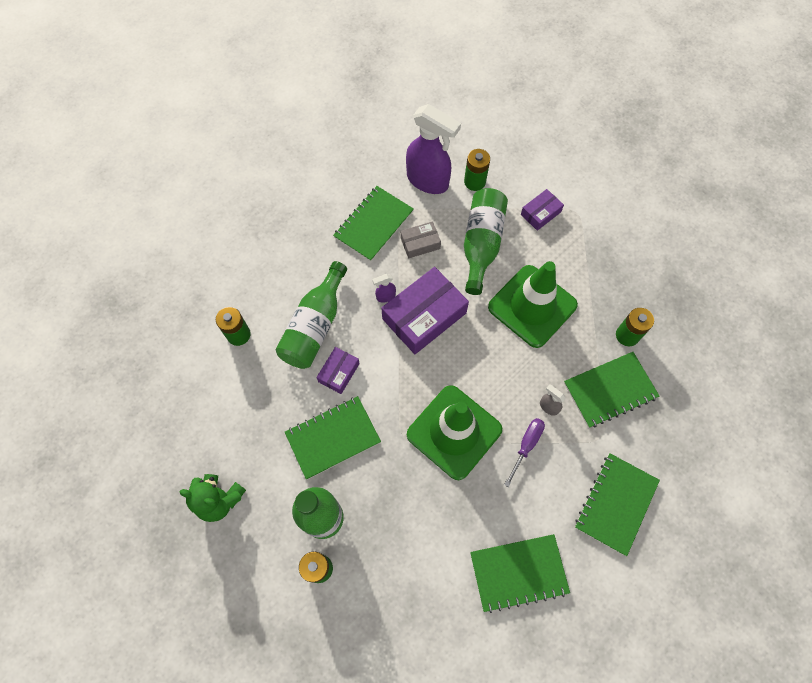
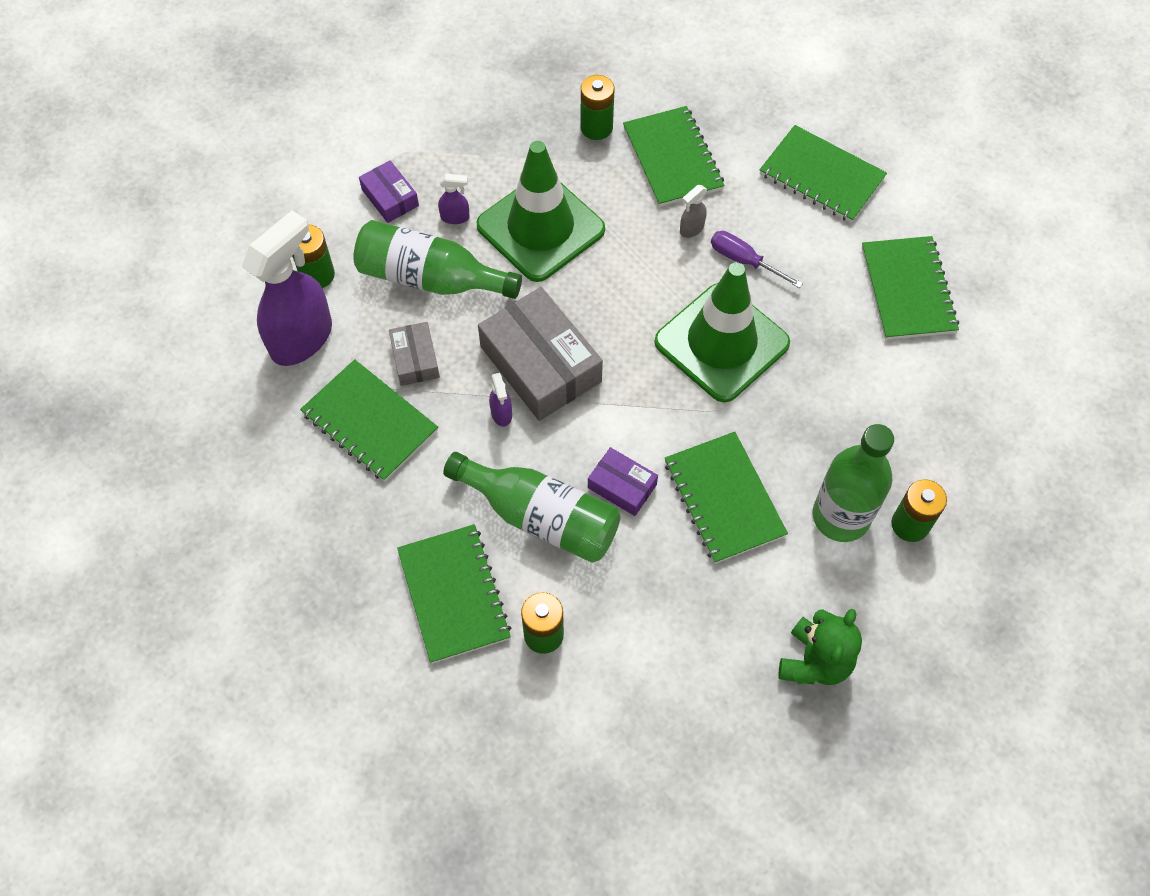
camera: 85 degrees left, 5 degrees down
(263, 283) = (454, 594): none -> green notebook
(424, 316) = (540, 364): purple box -> grey box
(531, 253) = (455, 217): none -> purple spray bottle

